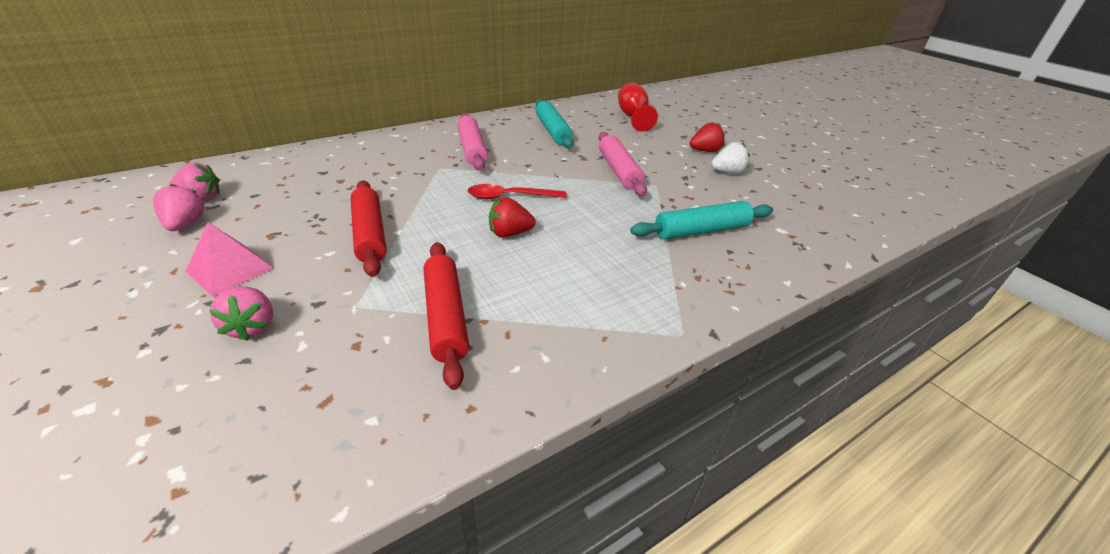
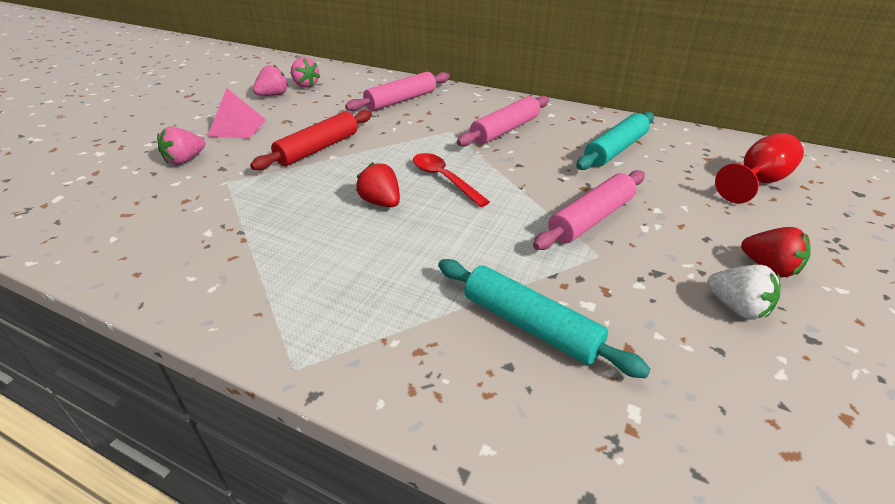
camera: 60 degrees right, 0 degrees up
(344, 166) = (401, 100): none -> pink rolling pin
(446, 317) = (237, 221): red rolling pin -> none

